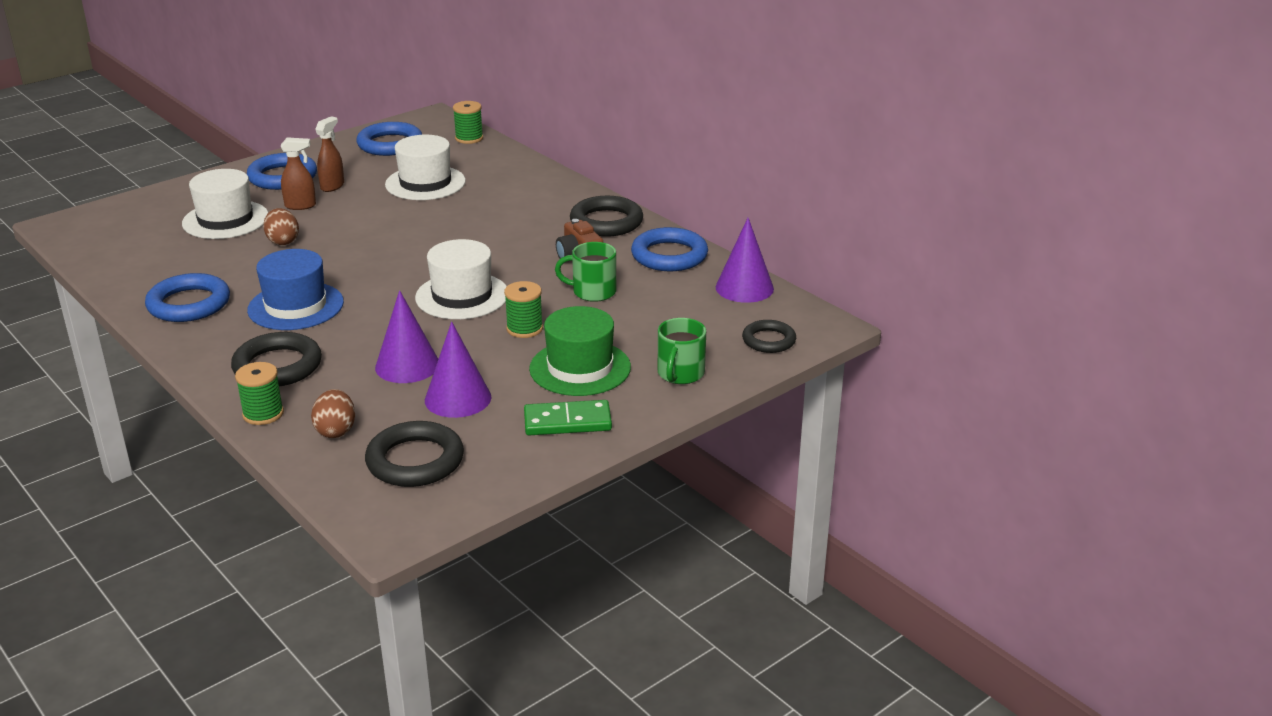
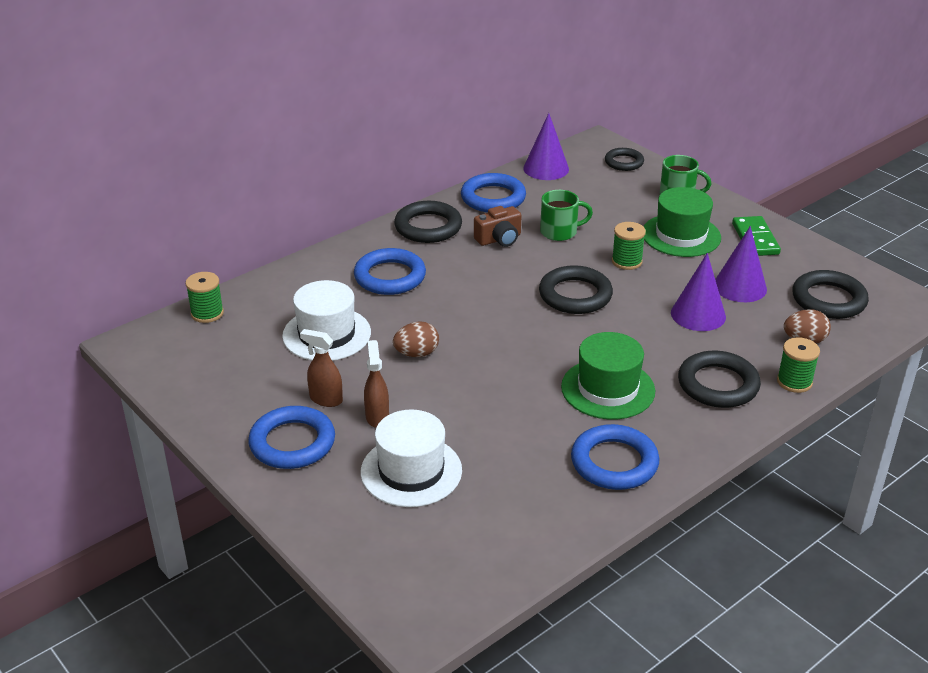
camera: 90 degrees left, 5 degrees up
(283, 241) = (467, 417): brown egg -> brown egg (416, 353)
(296, 306) = (608, 389): blue hat -> green hat
(390, 144) = (209, 369): blue ring -> blue ring (390, 277)
(462, 296) = (575, 295): white hat -> black ring
(592, 292) = (560, 232): green mug -> green mug turned 105 degrees counterclockwise

